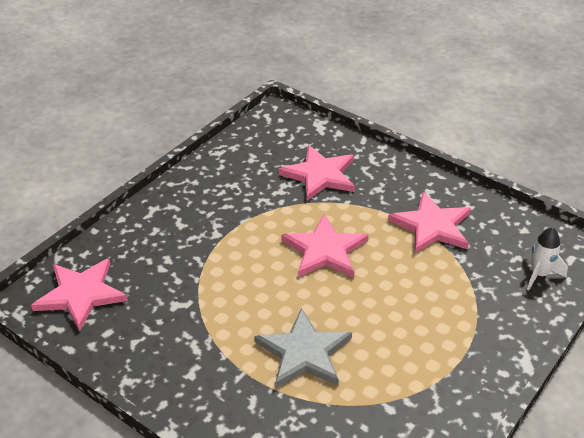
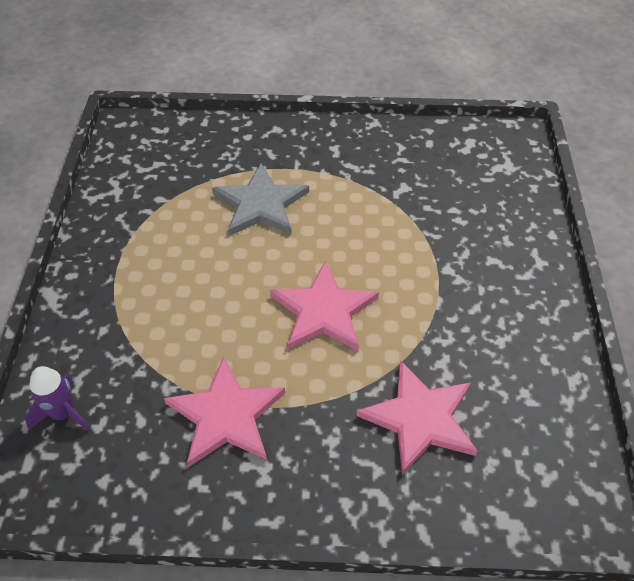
camera: 145 degrees right, 10 degrees up
(81, 294) = (487, 156): pink star -> none
(539, 274) = (63, 414): white rocket -> purple rocket

